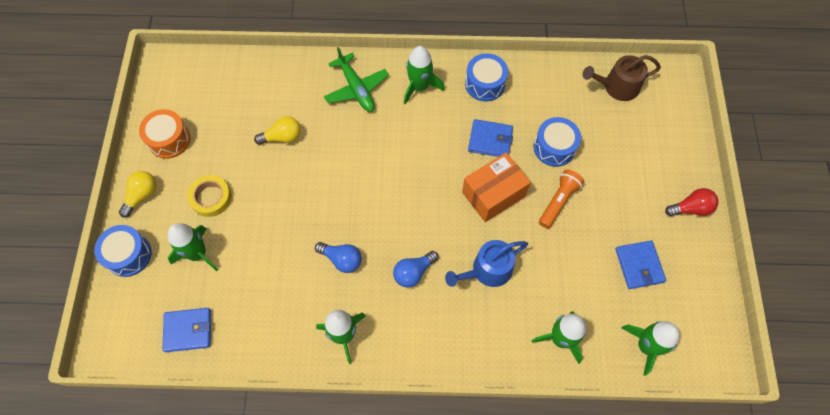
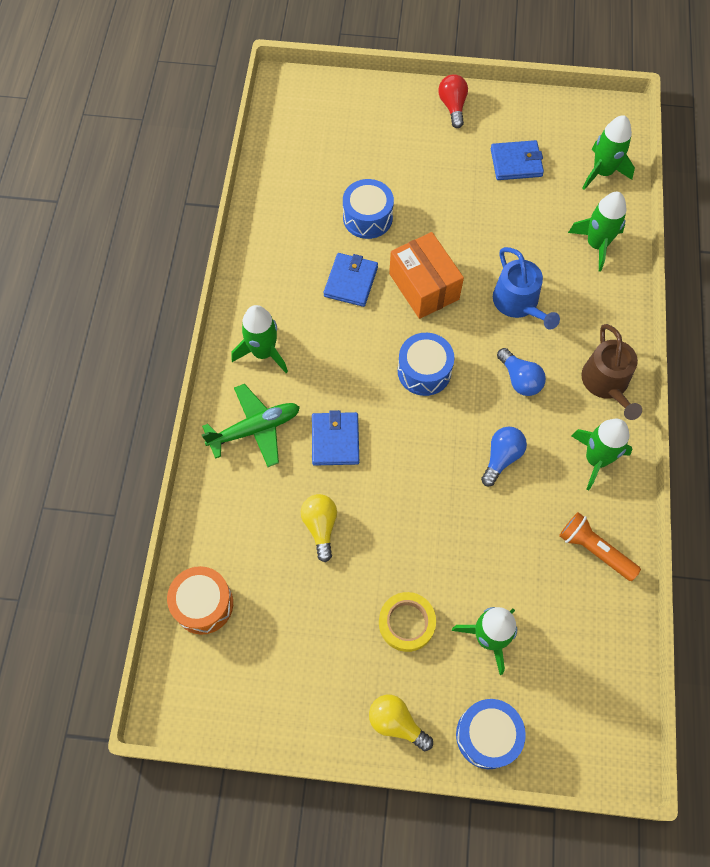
camera: 85 degrees left, 0 degrees up
(169, 140) = (308, 688): orange drum -> orange drum (203, 604)
(188, 330) = (593, 646): blue wallet -> blue wallet (335, 440)
(485, 84) = (269, 278): blue drum -> blue drum (424, 371)
(558, 201) = (437, 223): orange flashlight -> orange flashlight (594, 550)
(617, 86) = (292, 144): brown watering can -> brown watering can (607, 383)

